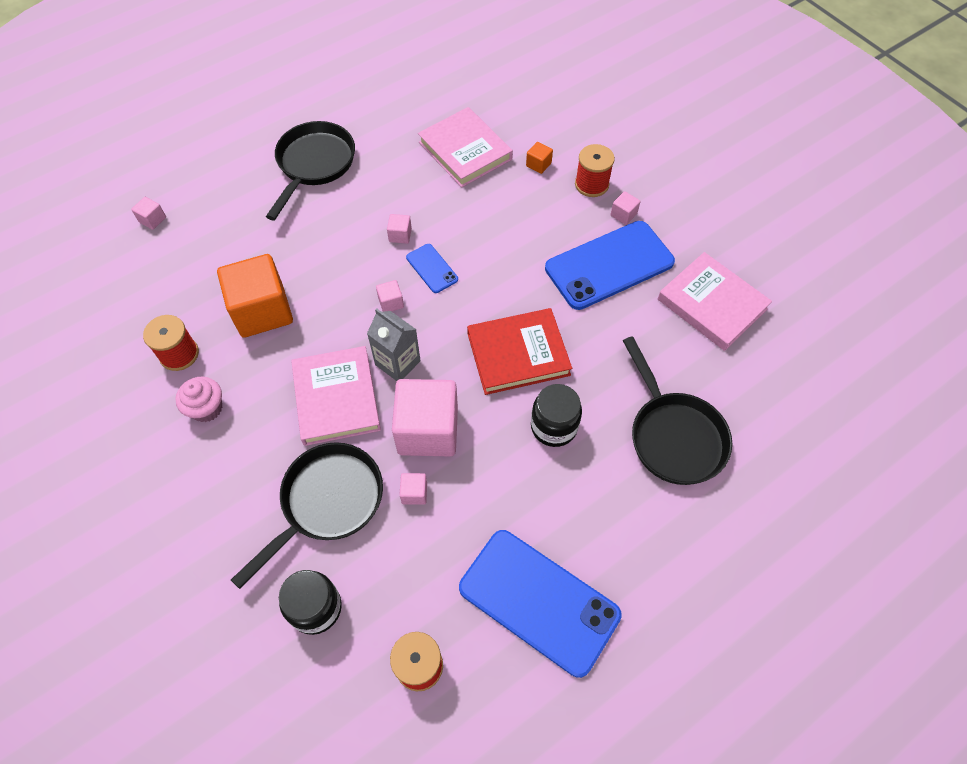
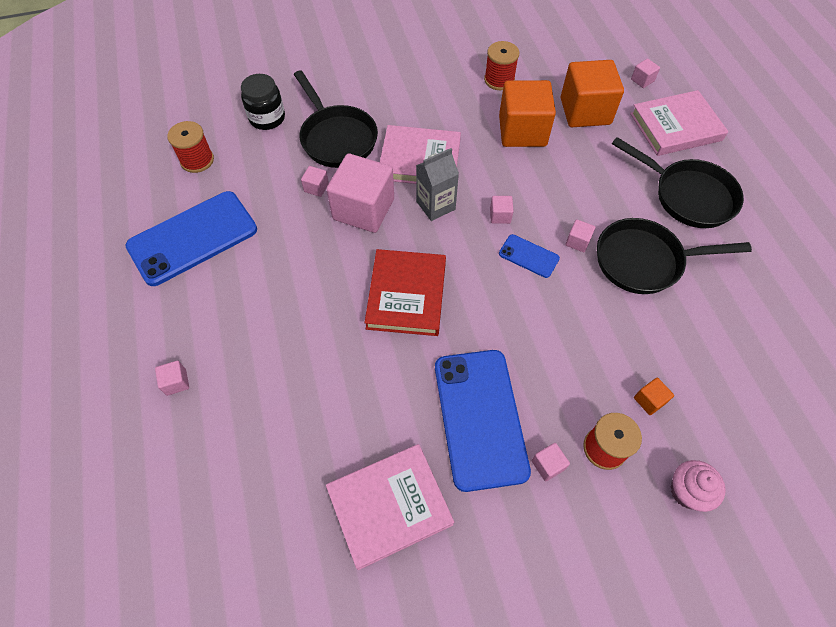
camera: 110 degrees right, 0 degrees up
(207, 408) = (445, 88): pink cupcake -> pink cupcake (687, 491)
(216, 261) = (585, 111): none -> orange cube
(432, 268) = (528, 256): blue phone -> blue phone turned 45 degrees clockwise
(465, 151) = (685, 331): pink book -> pink book (675, 127)
(554, 426) = (322, 297): black jar -> none
(674, 436) = (264, 391): black pan -> black pan (644, 261)
(707, 521) = (176, 382): none -> pink cube

